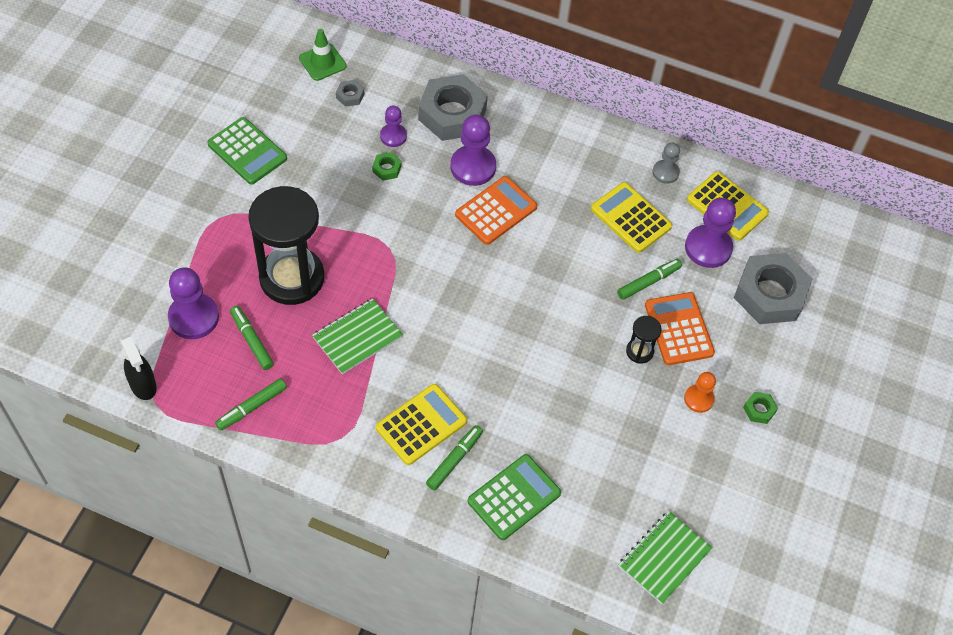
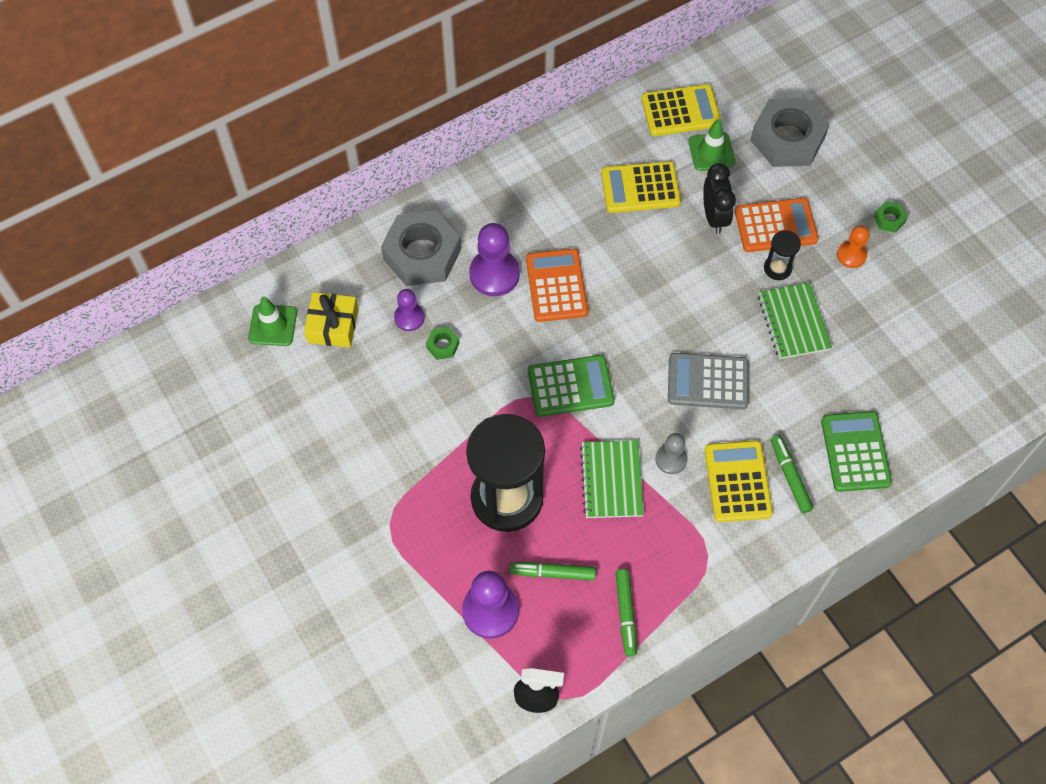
camera: 50 degrees left, 5 degrees up
(247, 151) = (329, 453): green calculator -> green calculator (570, 386)
(350, 96) = (333, 325): grey nut -> yellow gift
(494, 357) = (707, 382): none -> grey calculator
(648, 282) = (714, 217): green marker -> black clock
(664, 558) = (979, 375): green notebook -> green notebook (793, 322)
(665, 172) = (612, 132): grey pawn -> grey pawn (671, 459)
(678, 329) = (775, 226): orange calculator -> orange calculator turned 150 degrees clockwise
(708, 248) = (711, 152): purple pawn -> green traffic cone

